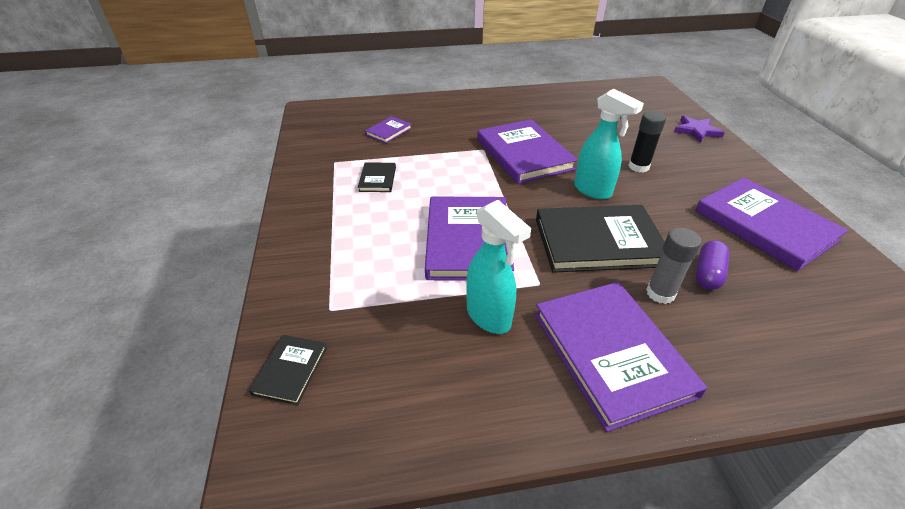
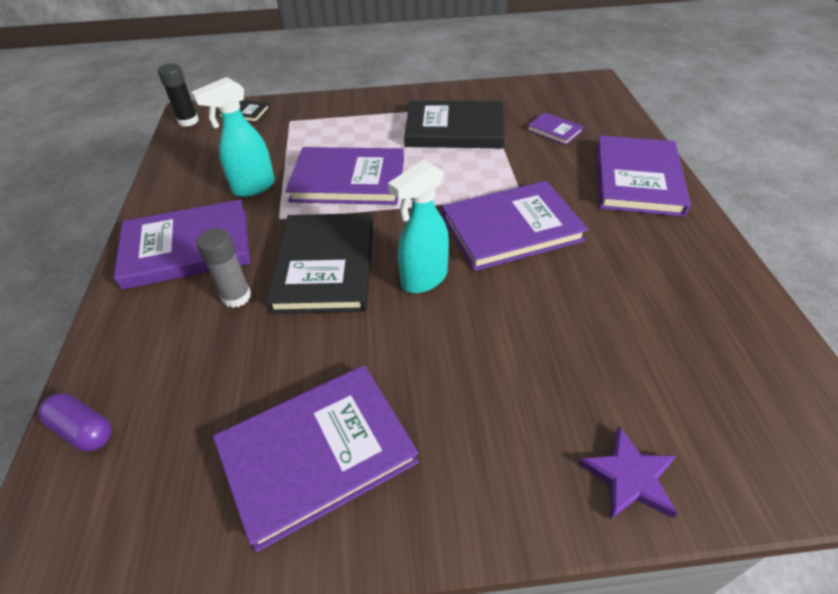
camera: 95 degrees right, 5 degrees up
(377, 179) = (454, 129): black book -> black book, size x2.15
(458, 107) = (637, 179): none -> purple book
(638, 167) = (484, 342): black glue stick -> black glue stick (188, 121)
(707, 273) = (249, 346): purple capsule -> purple capsule (83, 430)

